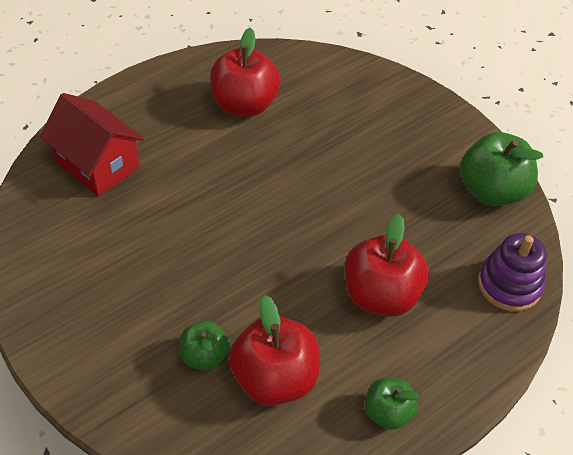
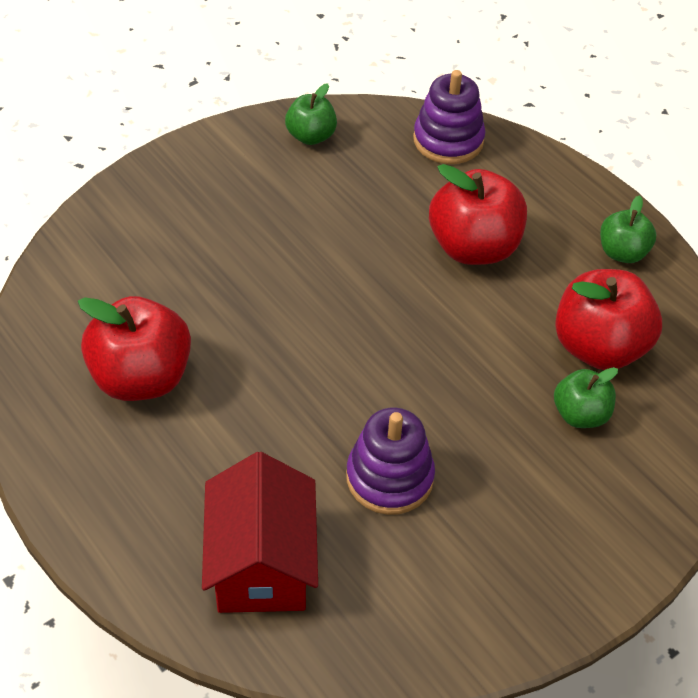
camera: 90 degrees left, 0 degrees up
(97, 164) = (261, 564): red house -> red house turned 45 degrees counterclockwise
(155, 231) = (389, 477): none -> purple stacking toy
(492, 191) = (311, 136): green apple -> green apple, size x0.57

